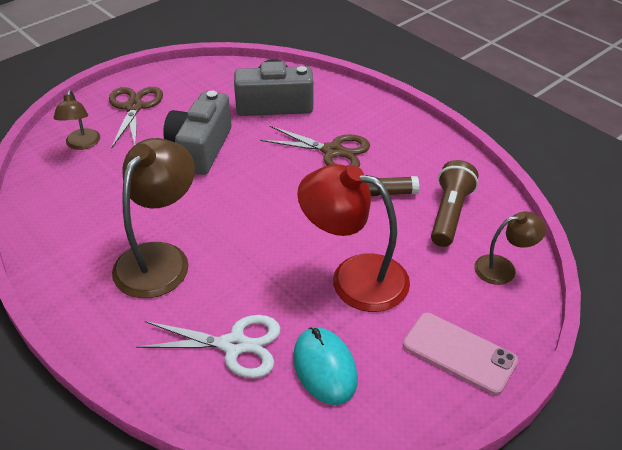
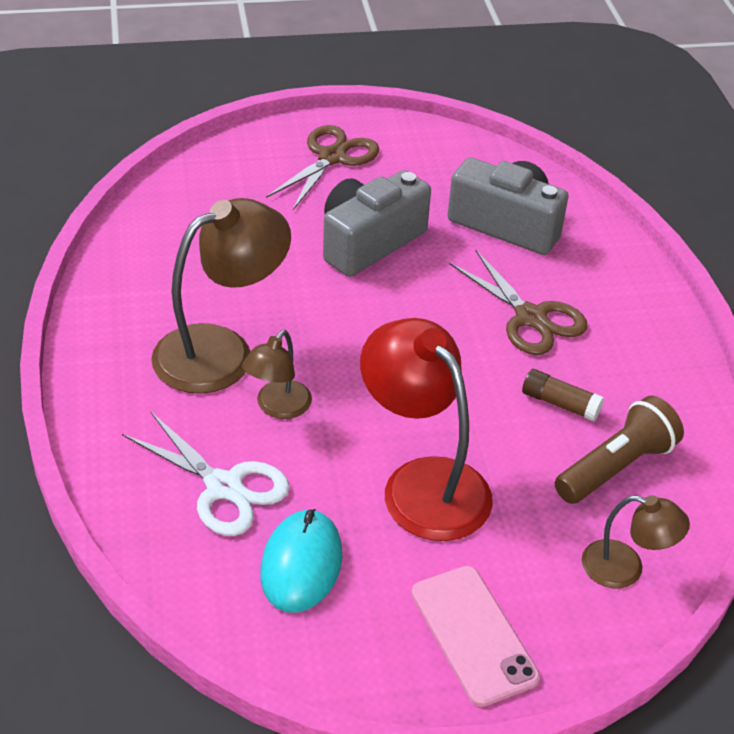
camera: 30 degrees right, 0 degrees up
(82, 144) = (239, 179): brown lamp -> brown lamp (278, 407)

